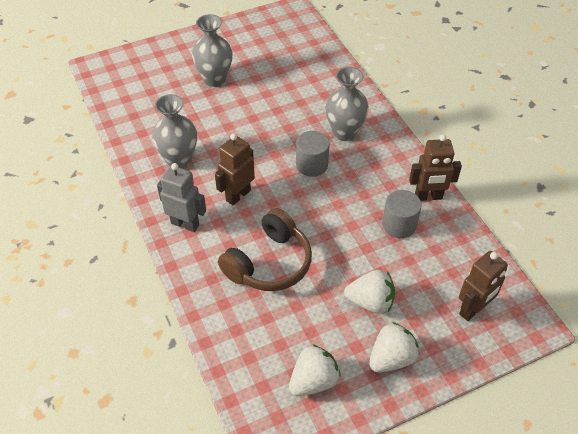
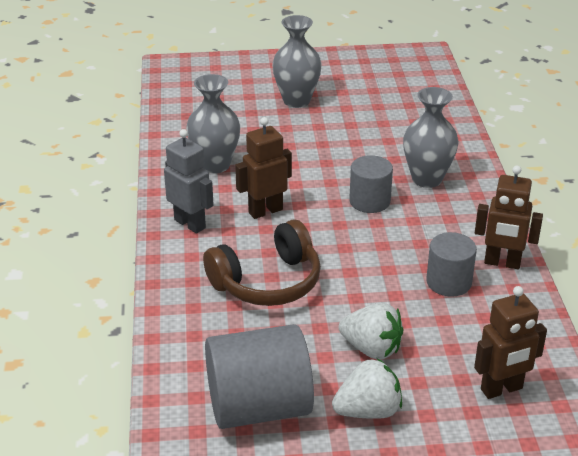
camera: 20 degrees right, 15 degrees down
(313, 381) = (259, 407): white strawberry -> grey cylinder

